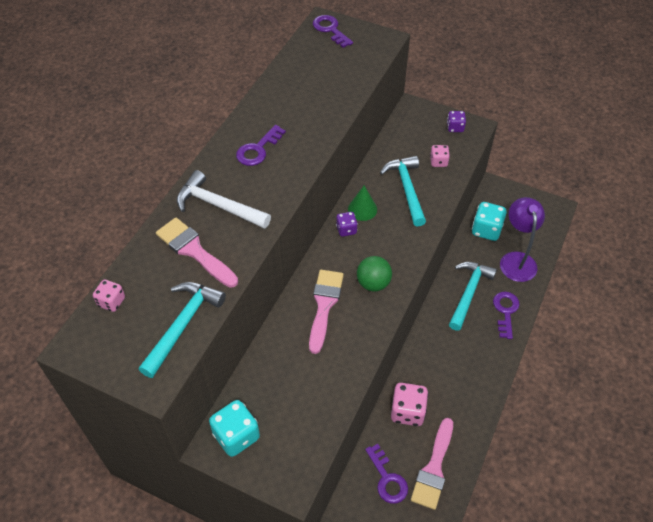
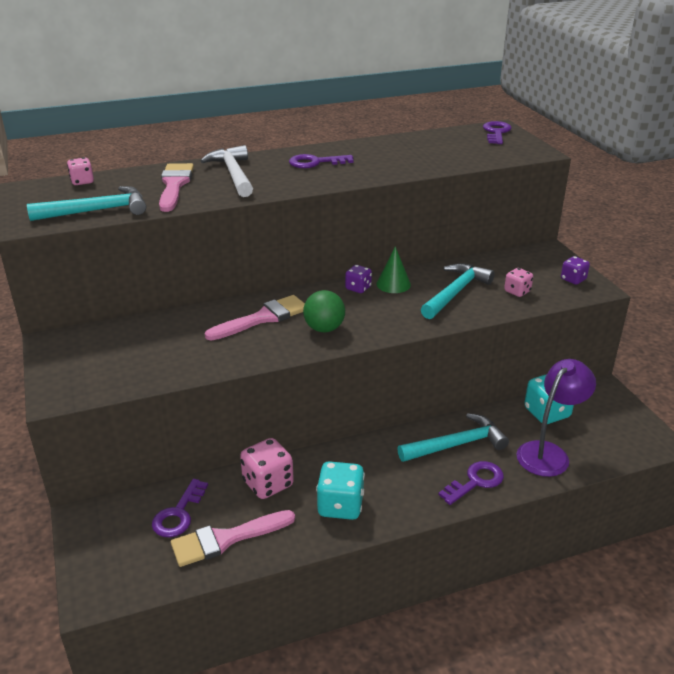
camera: 45 degrees right, 20 degrees down
(236, 436) = (75, 345): turquoise dice -> turquoise dice (340, 506)

